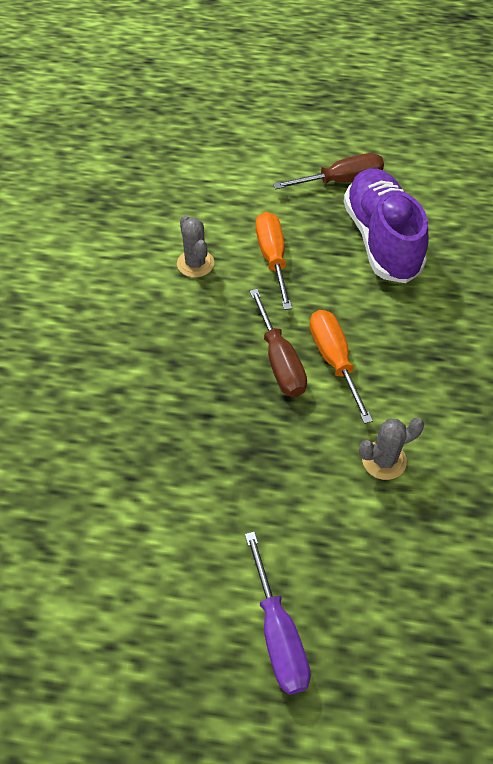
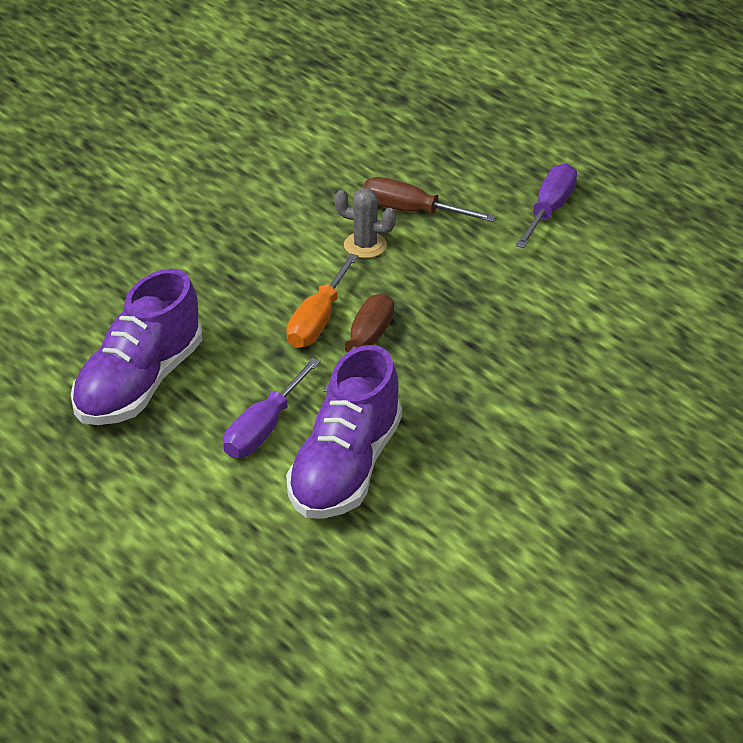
camera: 140 degrees left, 15 degrees down
(195, 263) = (345, 468): grey cactus -> purple shoe
(272, 258) = (264, 428): orange screwdriver -> purple screwdriver
(340, 181) = (91, 462): brown screwdriver -> brown screwdriver (412, 211)

